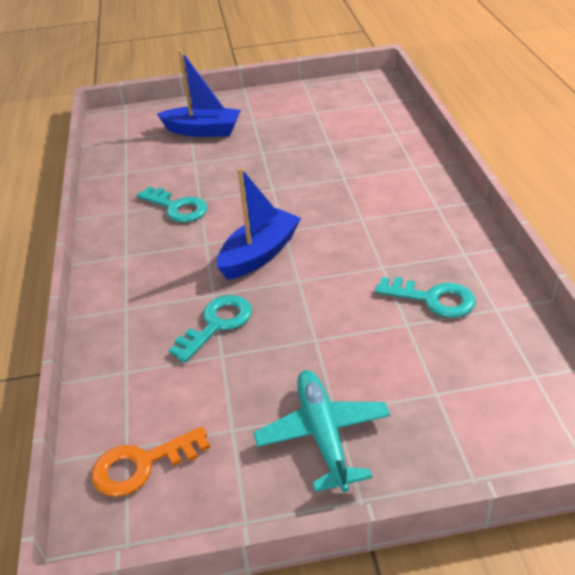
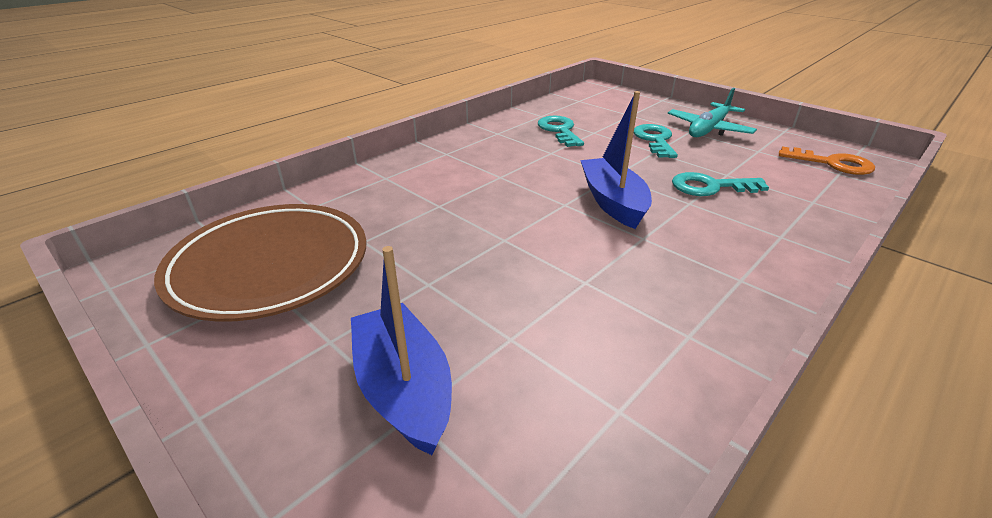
camera: 130 degrees left, 5 degrees down
(177, 207) = (622, 290): turquoise key -> turquoise key (655, 140)
(259, 254) = (613, 202): blue boat -> blue boat turned 75 degrees clockwise
(334, 113) = (270, 266): none -> brown plate

